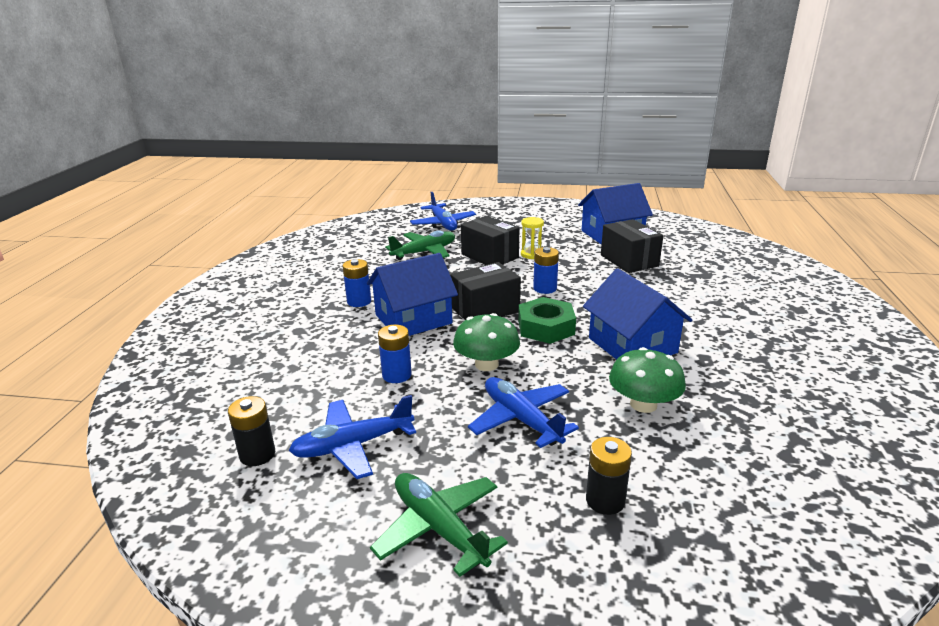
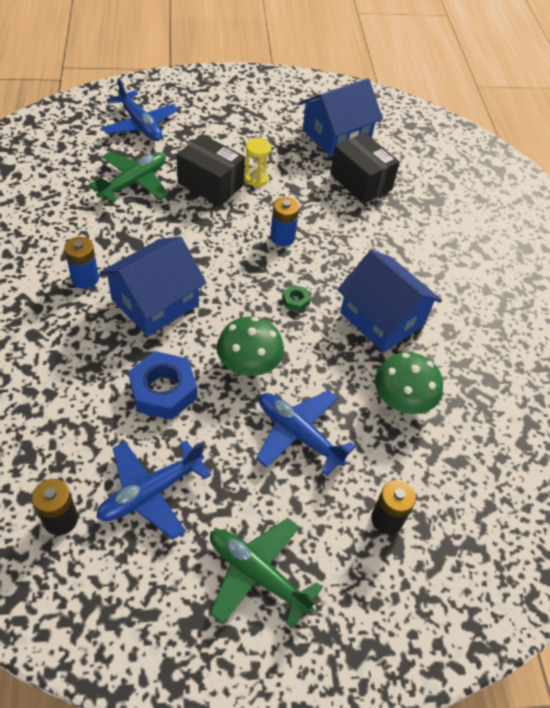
camera: 20 degrees left, 25 degrees up
(397, 375) = (163, 390): blue battery -> blue nut
(485, 310) = (228, 279): black box -> none
(546, 327) = (295, 301): green nut -> green nut, size x0.46

